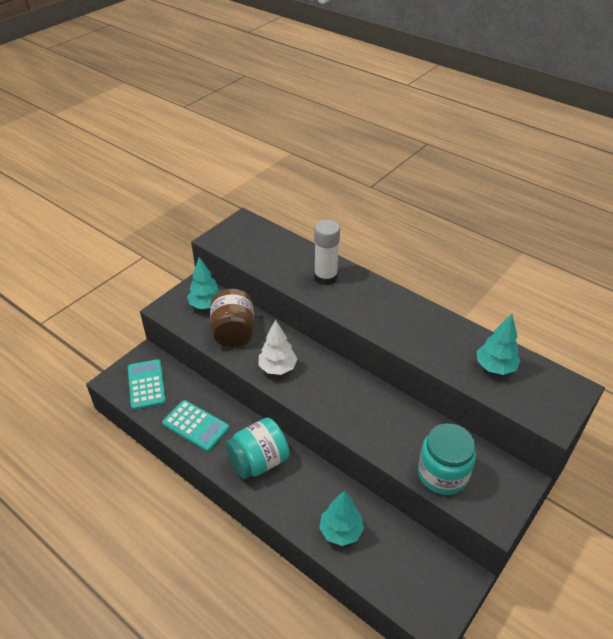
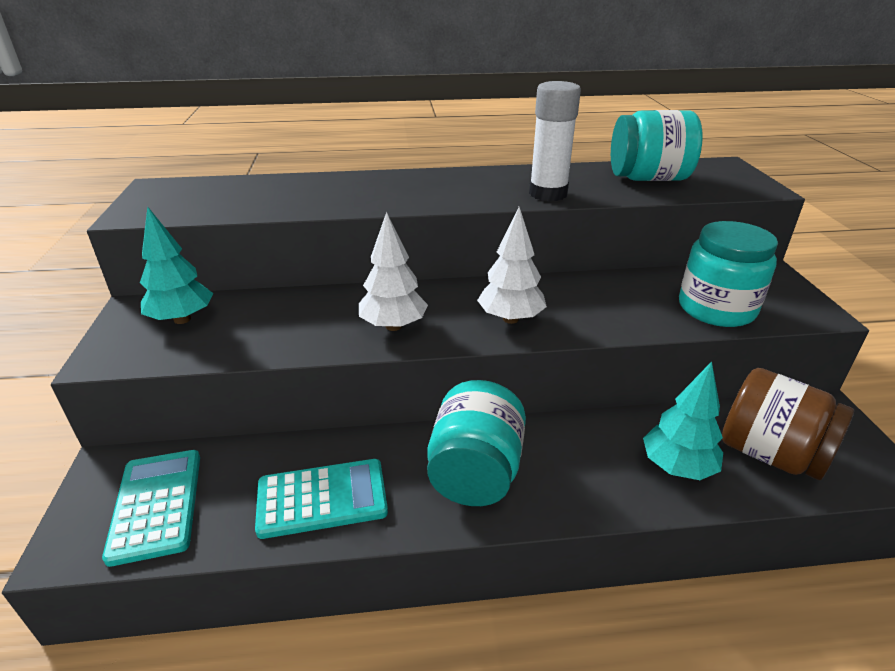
camera: 45 degrees left, 10 degrees down
(146, 384) = (156, 505): turquoise calculator -> turquoise calculator turned 45 degrees clockwise
(234, 332) = (273, 325): brown jar -> brown jar (770, 454)
(325, 277) = (359, 189): white glue stick -> white glue stick (548, 194)
(331, 401) = (510, 319): none -> white tree
(495, 367) = (648, 178): turquoise tree -> turquoise jar

